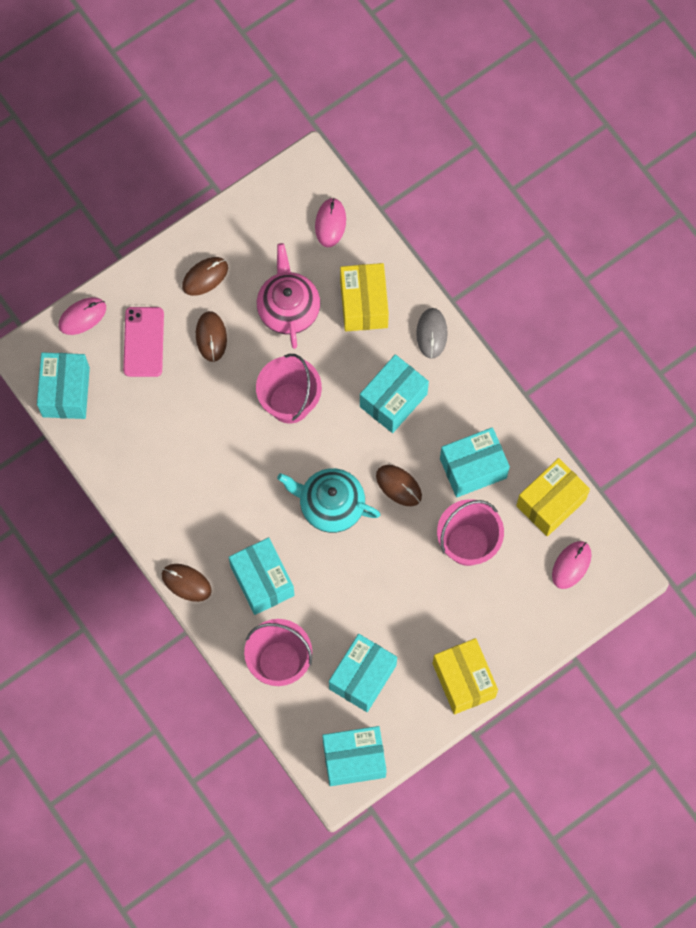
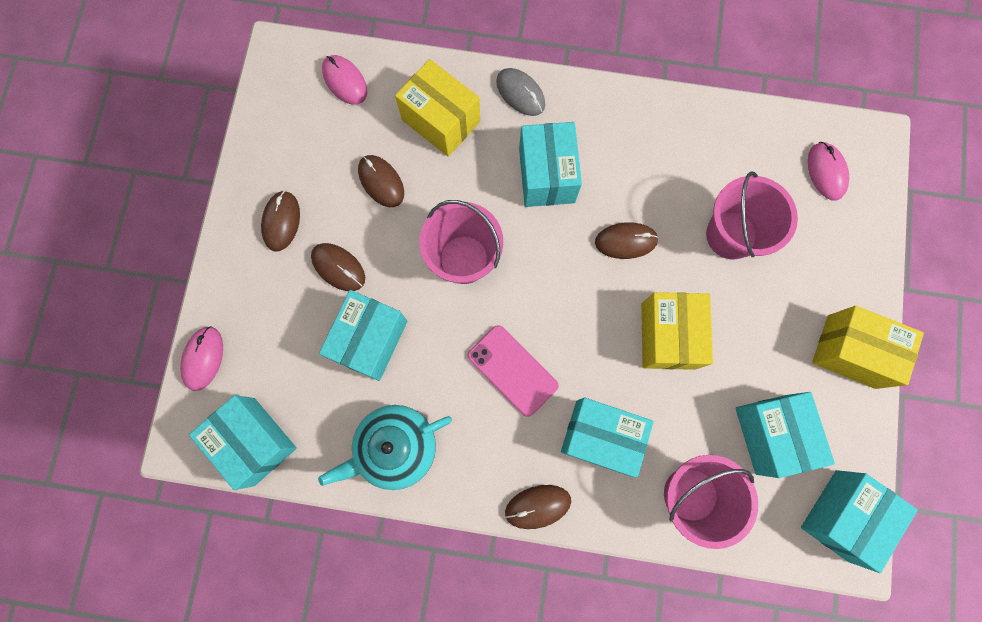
camera: 45 degrees left, 5 degrees up
(143, 342) = (282, 328): pink phone -> pink phone (512, 370)
(288, 308) = (381, 182): pink teapot -> brown mouse
(330, 505) = (588, 312): turquoise teapot -> turquoise teapot (395, 447)
(473, 468) = (668, 169): turquoise box -> turquoise box (370, 340)
(551, 503) = (757, 138): yellow box -> yellow box (668, 336)

